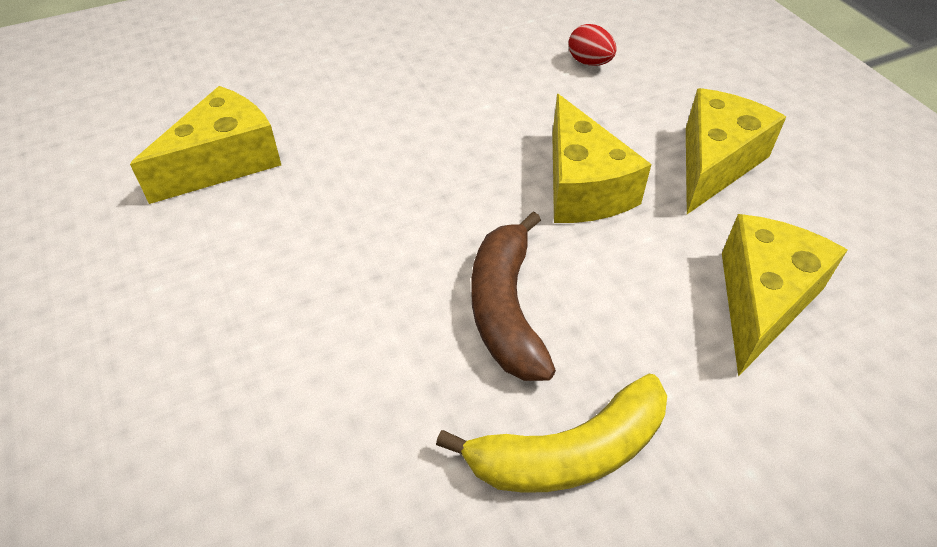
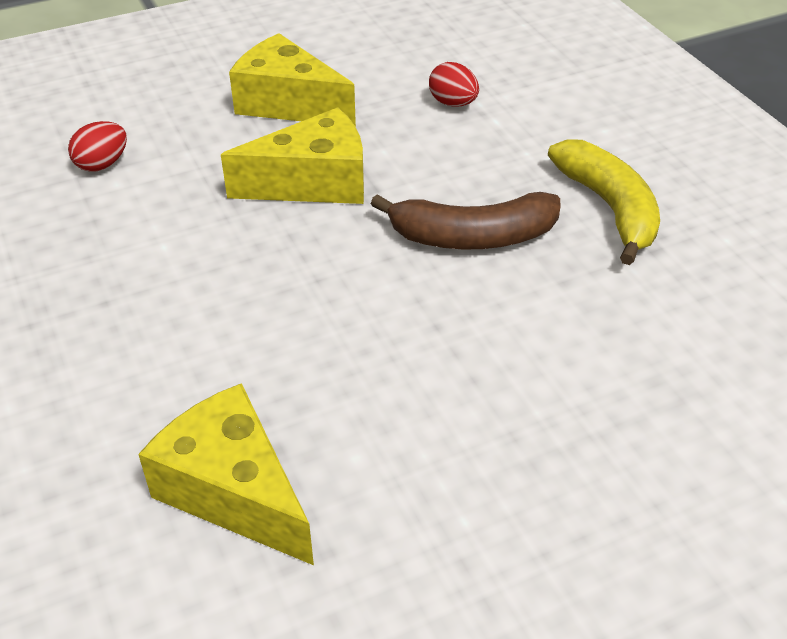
camera: 90 degrees left, 5 degrees down
(762, 300) = (453, 103): yellow cheese -> red egg

